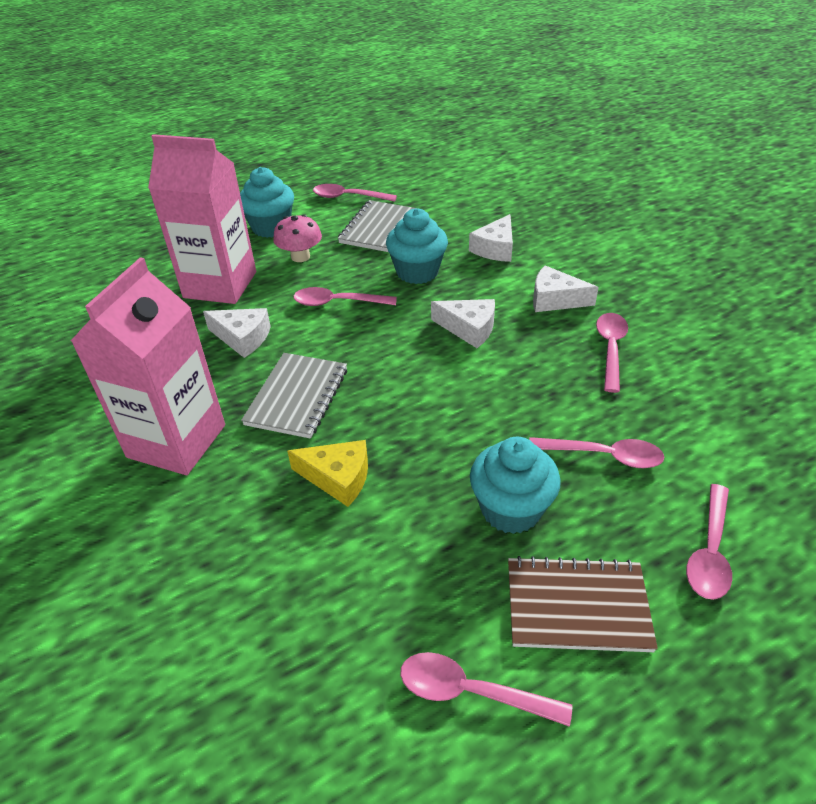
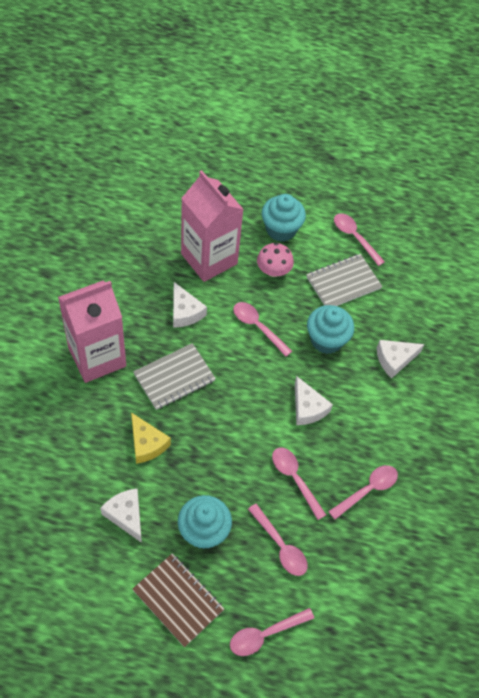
camera: 35 degrees right, 15 degrees up
(471, 692) = (98, 591): pink spoon -> pink spoon (295, 479)
(555, 299) = (381, 429): white cheese -> white cheese (126, 515)

